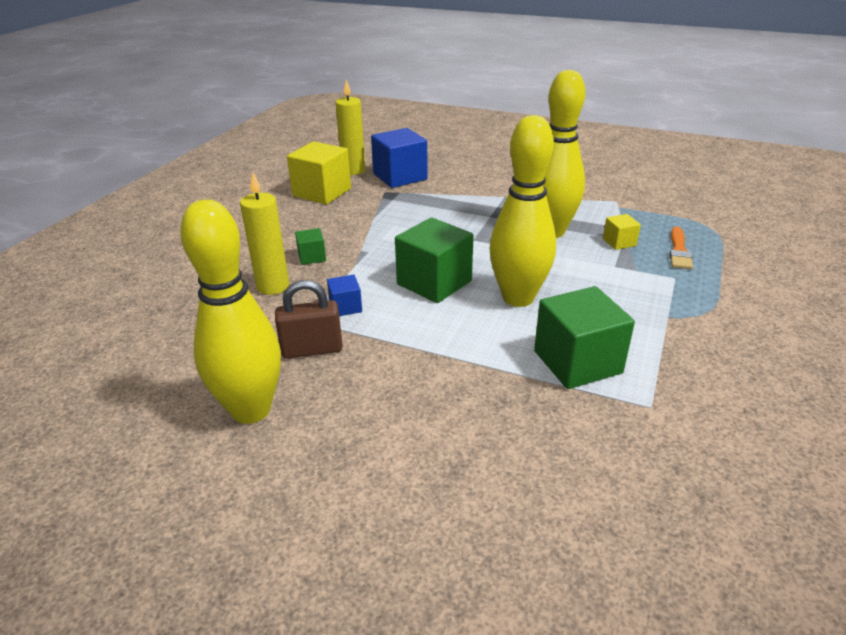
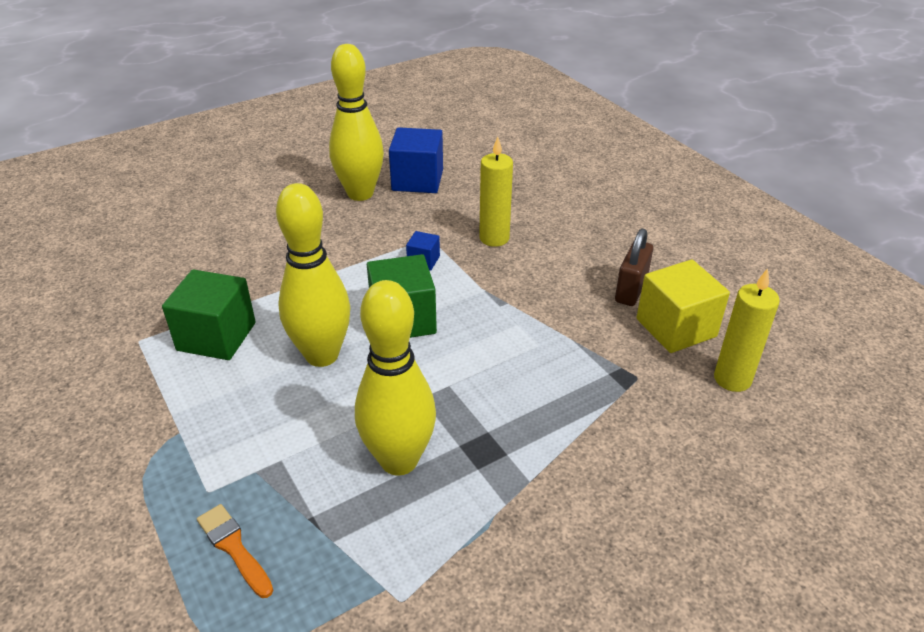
camera: 125 degrees right, 5 degrees up
(312, 257) = (523, 271): green cube -> none
(312, 349) = (389, 230): brown padlock -> brown padlock (631, 290)
(400, 177) = (678, 412): blue cube -> blue cube (417, 180)
(619, 242) = (312, 505): yellow cube -> none

